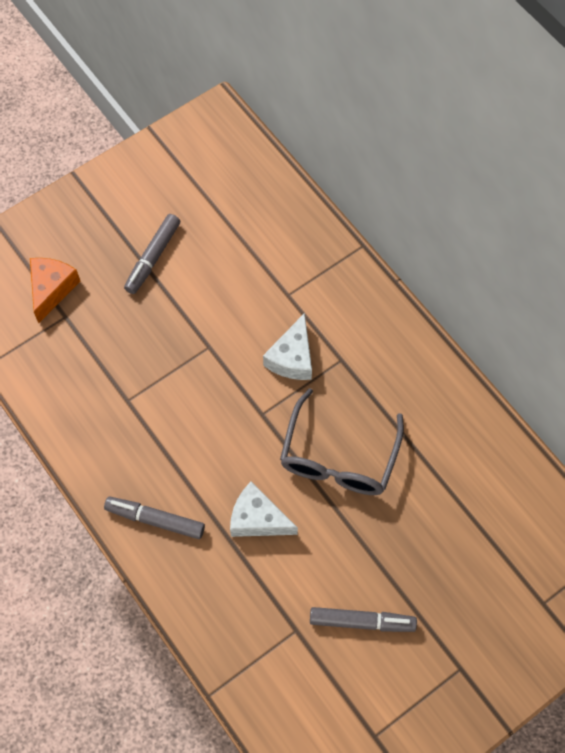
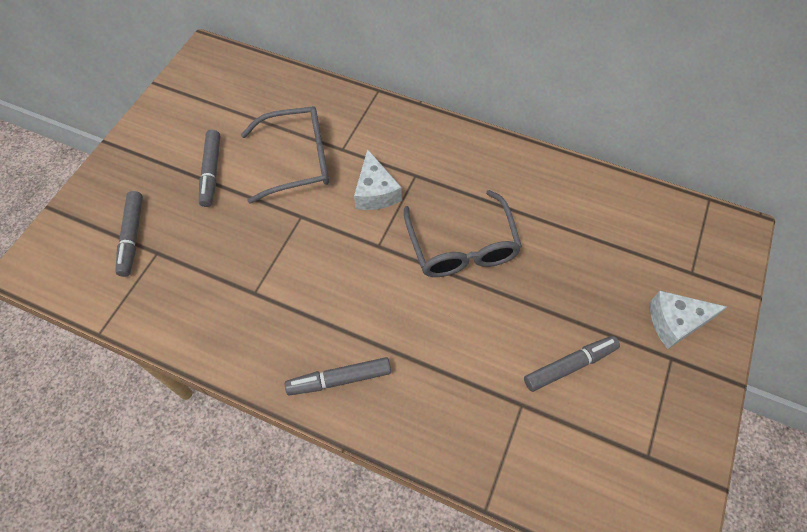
camera: 30 degrees left, 5 degrees down
(52, 289) = (132, 237): orange cheese -> grey marker
(239, 286) = (298, 160): none -> grey glasses
(258, 519) = (428, 330): white cheese -> white cheese (675, 322)

